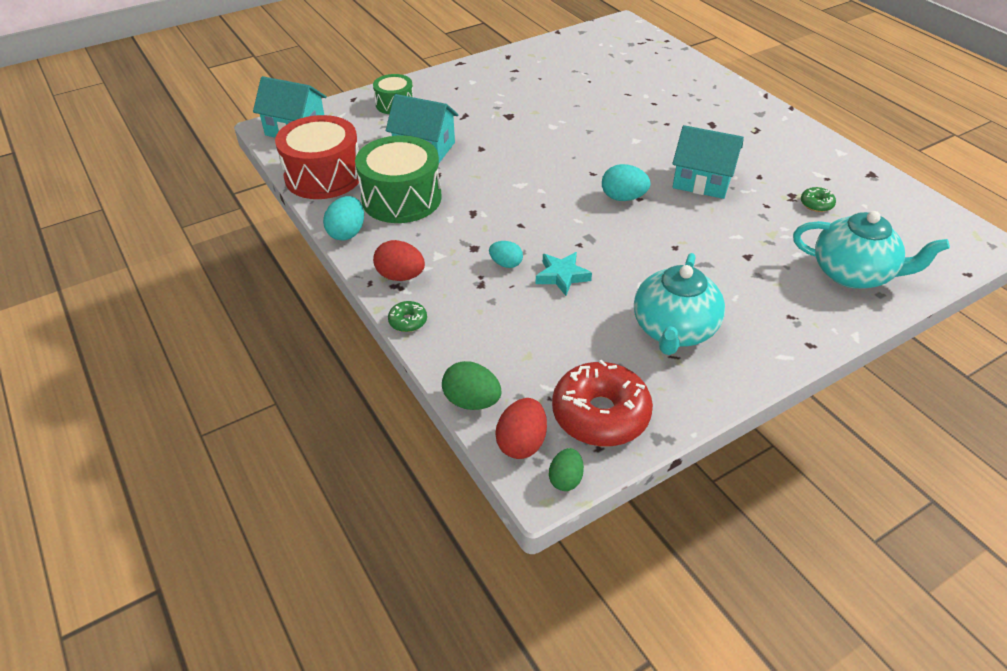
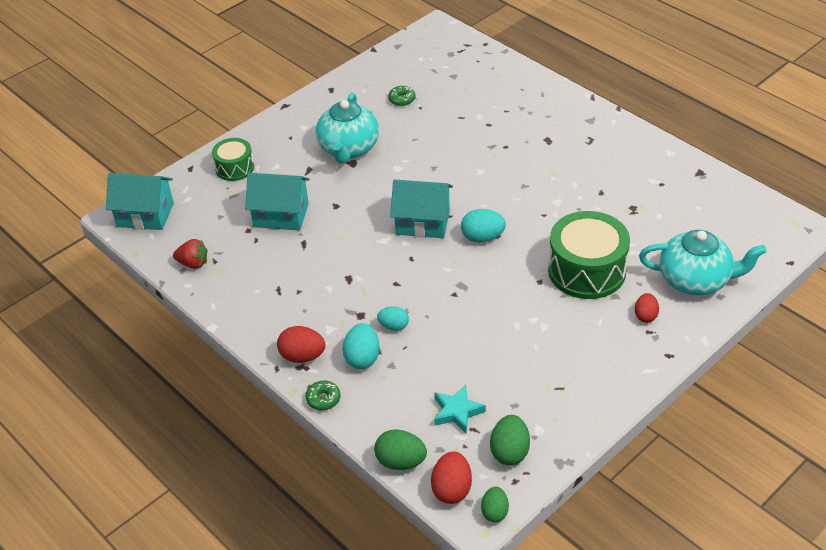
camera: 10 degrees left, 0 degrees up
(323, 176) = (193, 263): red drum -> red strawberry
(347, 233) = (238, 321): turquoise egg -> turquoise egg (362, 358)
(401, 198) = (277, 275): green drum -> green drum (587, 270)
(562, 276) = (447, 329): turquoise star -> turquoise star (457, 412)
(600, 414) = (509, 451): red donut -> green egg
(673, 330) = (554, 363): turquoise teapot -> turquoise teapot (348, 149)
(702, 181) = (550, 207): turquoise house -> turquoise house (423, 222)
(789, 300) = (645, 316): none -> red egg
(816, 204) = (655, 214): green donut -> green donut (402, 99)

